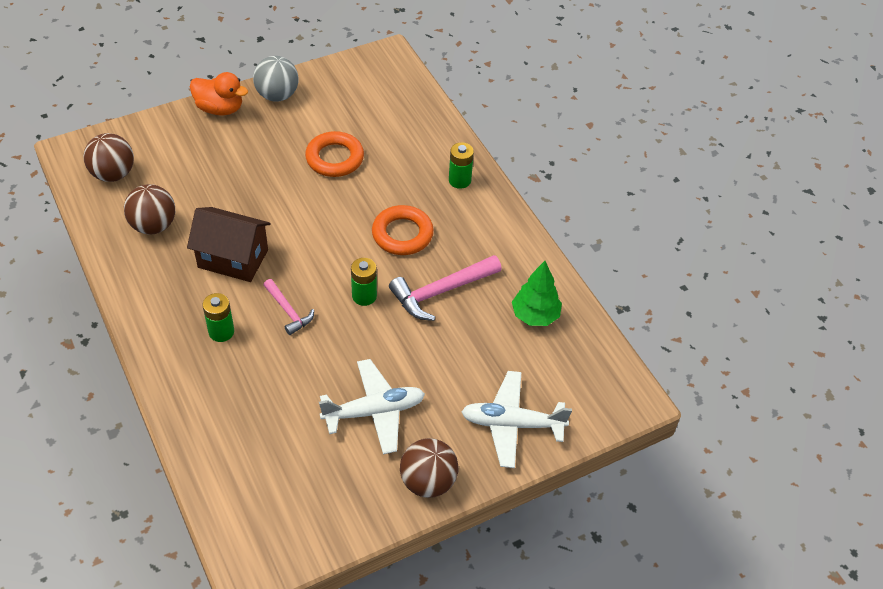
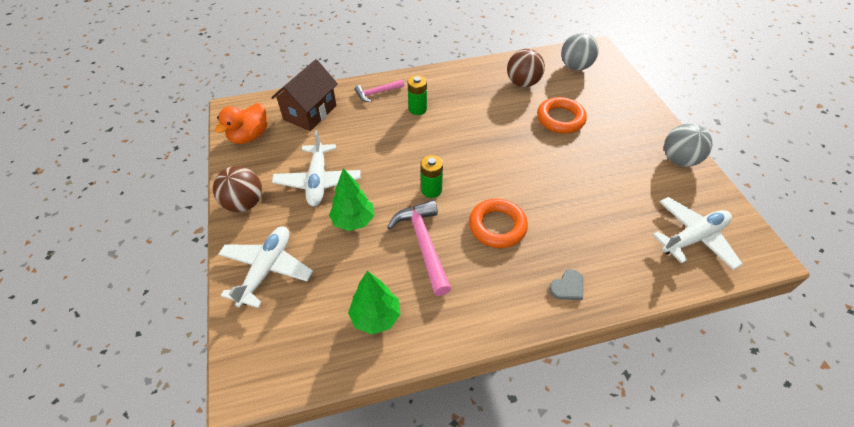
camera: 105 degrees right, 0 degrees up
(113, 174) = (575, 67): brown ball -> grey ball
(220, 109) = (654, 123): orange duck -> orange duck (249, 136)
(233, 258) = (485, 119): brown house -> brown house (310, 112)
(288, 311) = (427, 144): pink hammer -> pink hammer (377, 93)
(335, 158) = (597, 190): orange ring -> orange ring (560, 119)
(380, 95) = (693, 238): none -> white plane
(426, 360) = (353, 221): none -> green tree
(459, 180) = (567, 287): green battery -> grey heart

